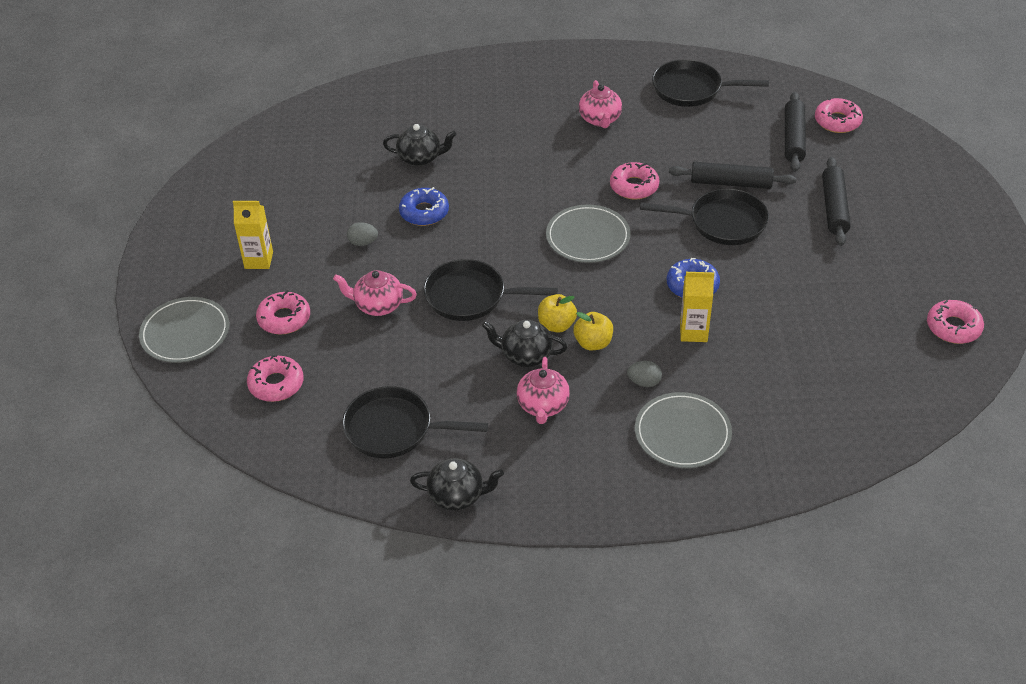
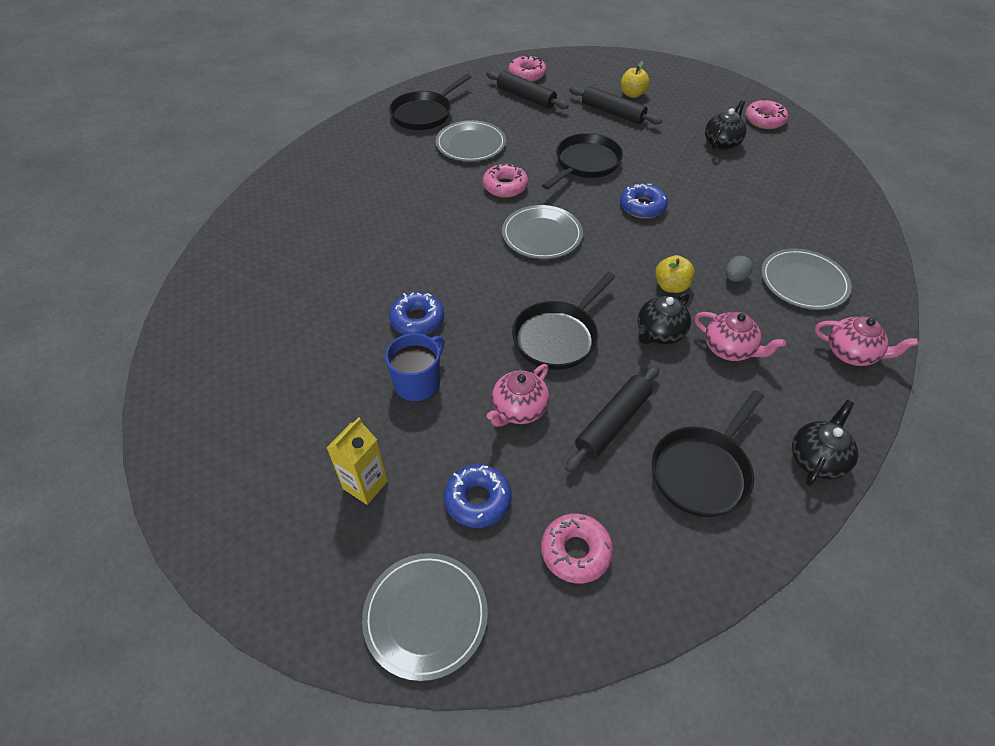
camera: 60 degrees left, 5 degrees up
(284, 318) = (477, 500): pink donut -> blue donut
(363, 242) = (418, 382): grey egg -> blue mug
(420, 158) = (340, 290): black teapot -> black teapot (722, 143)
(556, 325) = (635, 298): yellow apple -> yellow apple (632, 94)
(600, 119) = (408, 169): pink teapot -> pink teapot (851, 354)
(675, 138) = (471, 144): none -> grey plate
(693, 332) = (694, 228): yellow carton -> none
(731, 183) = (546, 142): black rolling pin -> black rolling pin (613, 423)

